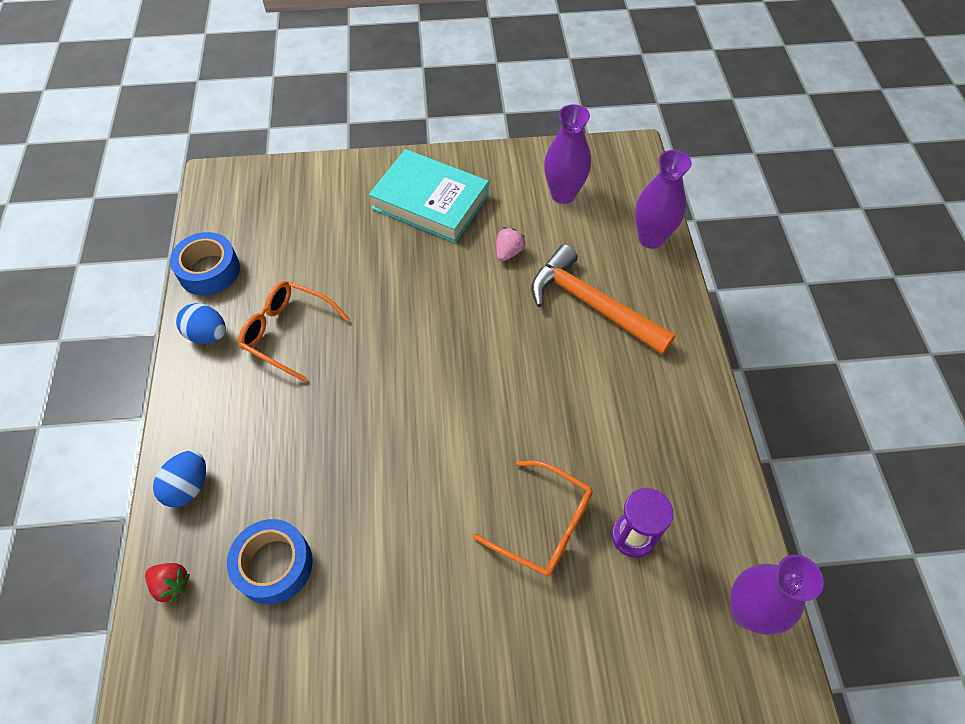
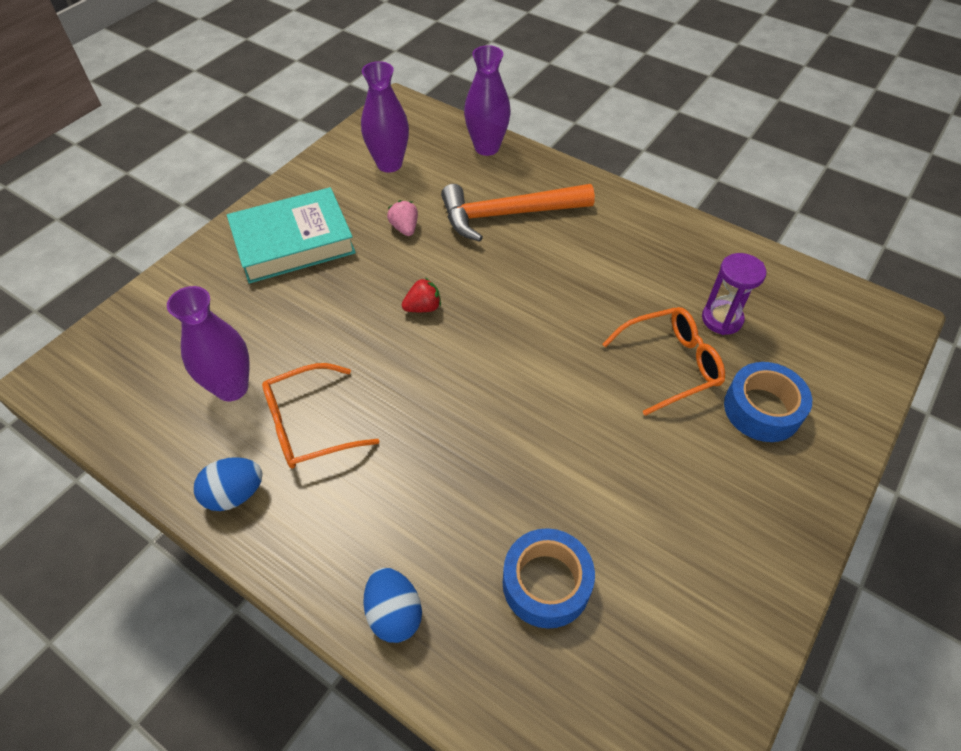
camera: 50 degrees left, 5 degrees down
(172, 584) = (491, 692): red strawberry -> red strawberry (423, 307)
(209, 271) = (159, 448): blue tape -> blue tape (762, 409)
(747, 611) = (825, 298): purple vase -> purple vase (232, 388)

